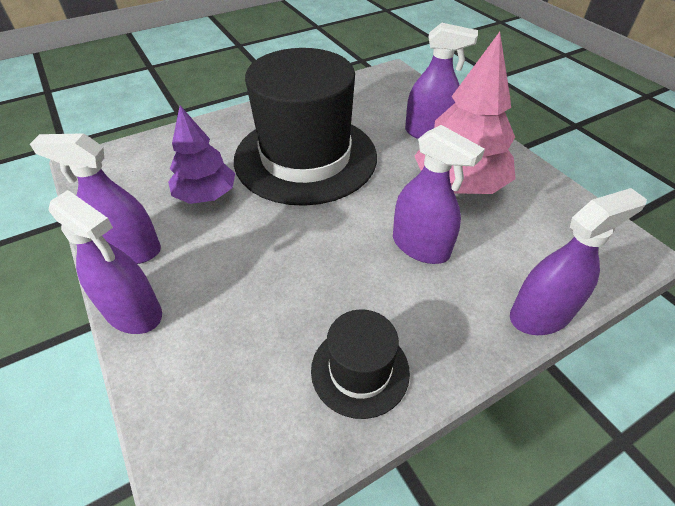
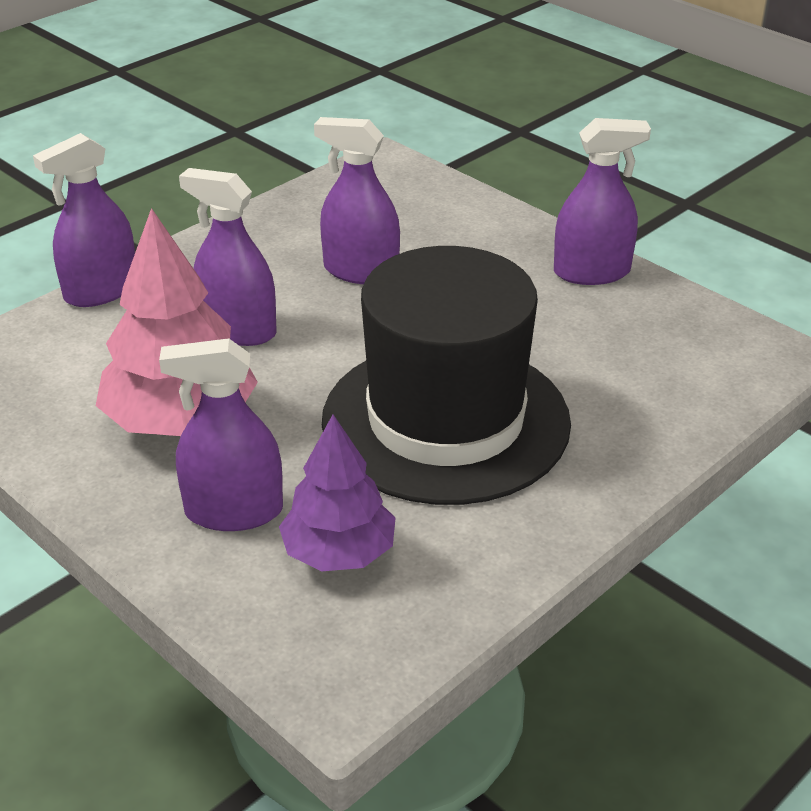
camera: 165 degrees right, 10 degrees down
(133, 312) = (533, 231): purple spray bottle -> purple spray bottle (360, 271)
(206, 195) = (558, 341): purple tree -> purple tree (339, 553)
(360, 370) = (288, 229): black hat -> none

